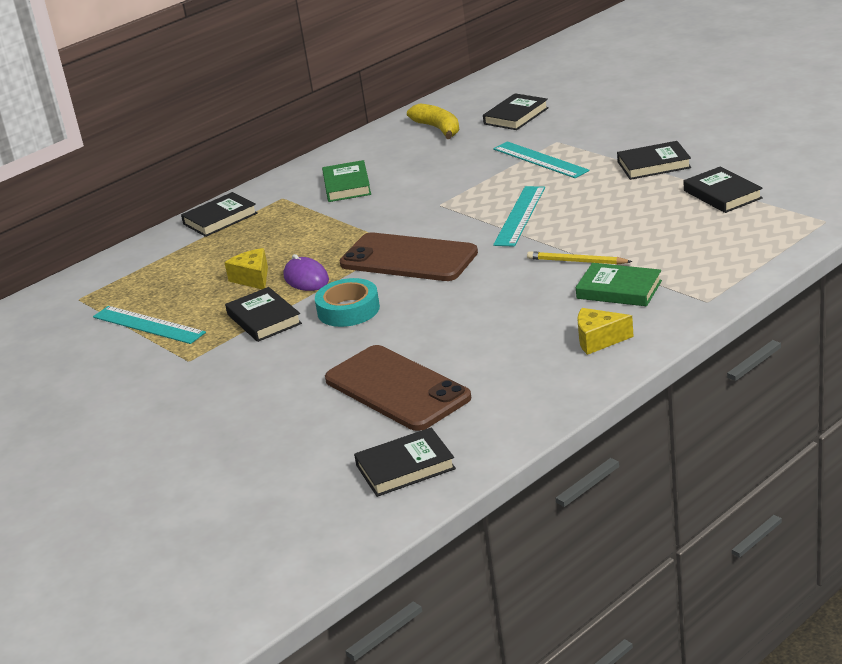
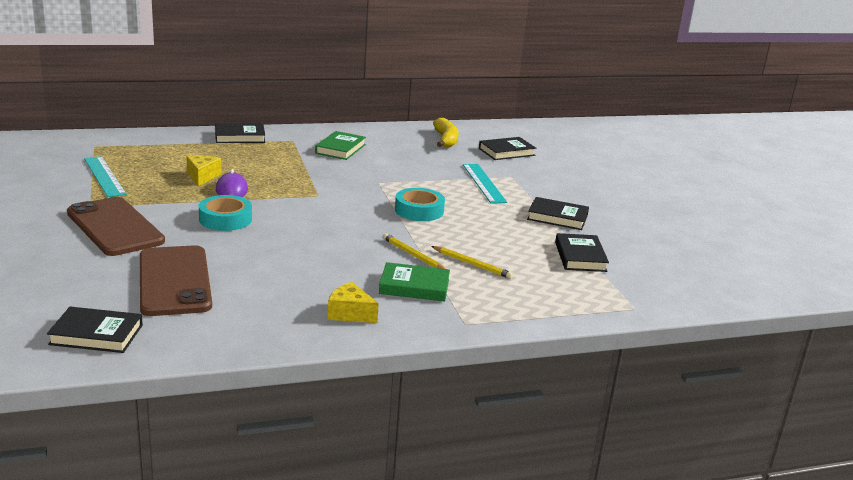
camera: 20 degrees right, 5 degrees down
(264, 319) = (169, 202): black book -> none
(408, 258) = (310, 205): brown phone -> brown phone (115, 227)
(519, 216) = (419, 210): turquoise ruler -> turquoise tape
(619, 290) = (414, 286): green book -> green book turned 45 degrees counterclockwise
(640, 245) = (472, 264): none -> yellow pencil

